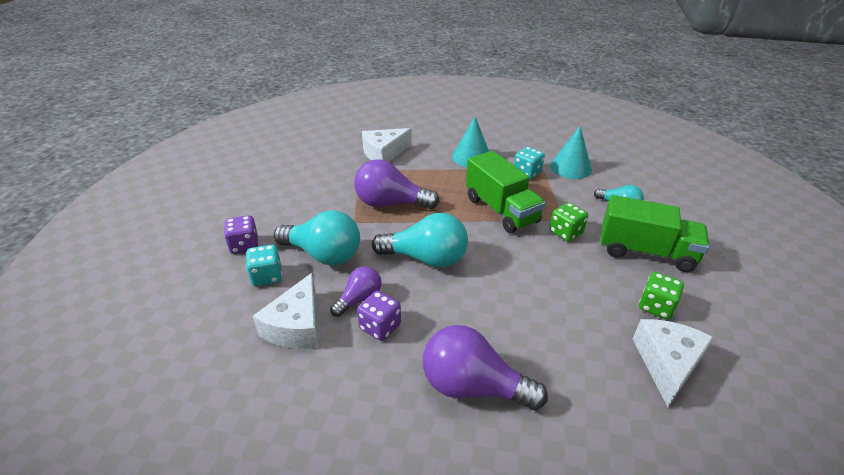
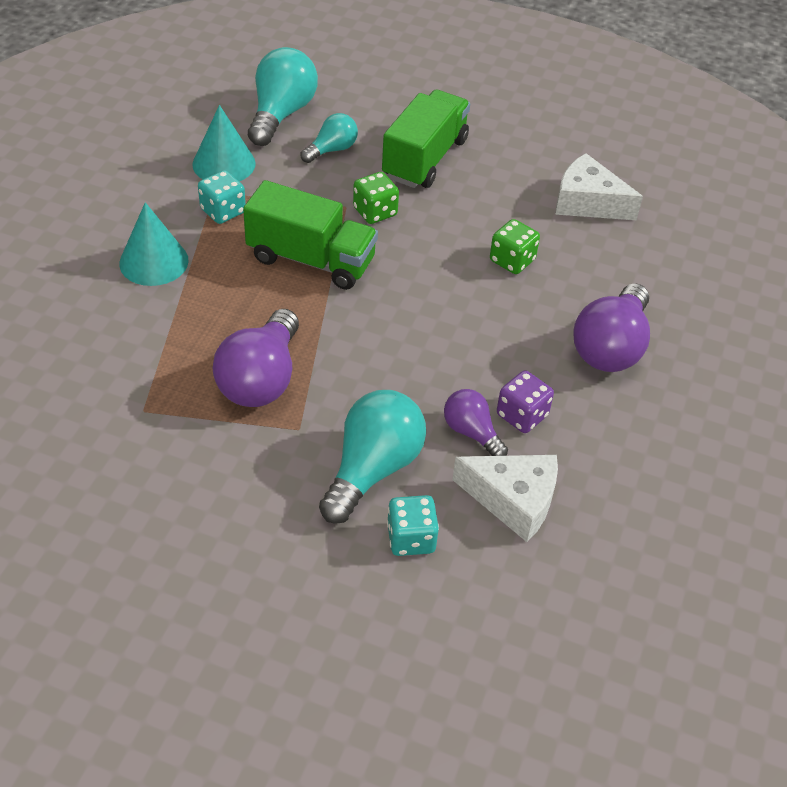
camera: 85 degrees left, 10 degrees up
(244, 245) = (330, 574): purple dice -> none
(384, 153) = (96, 372): white cheese -> none
(426, 258) = (402, 355): turquoise light bulb -> turquoise light bulb (281, 114)
(501, 210) = (311, 259): green truck -> green truck turned 45 degrees clockwise
(656, 306) = (513, 182): green dice -> green dice (512, 260)

